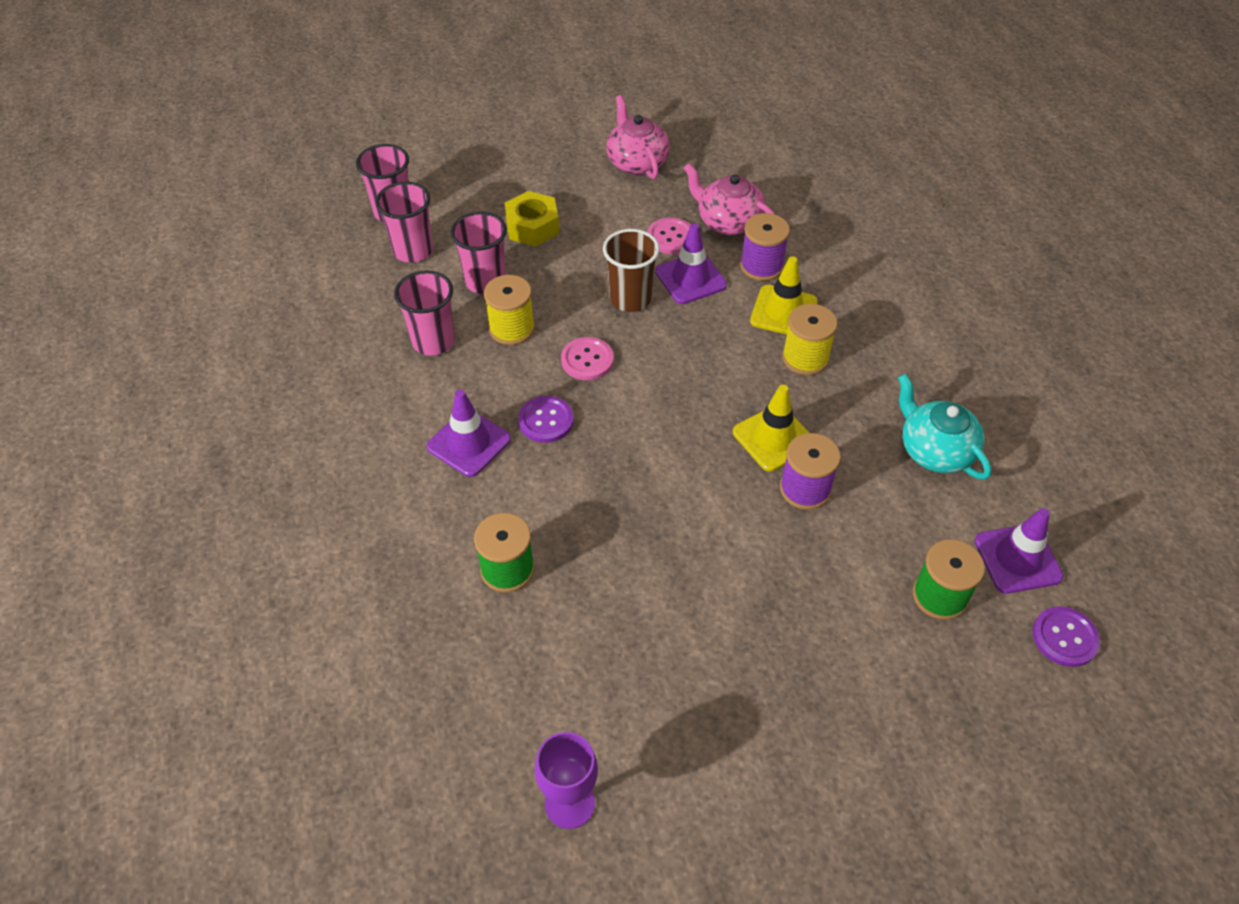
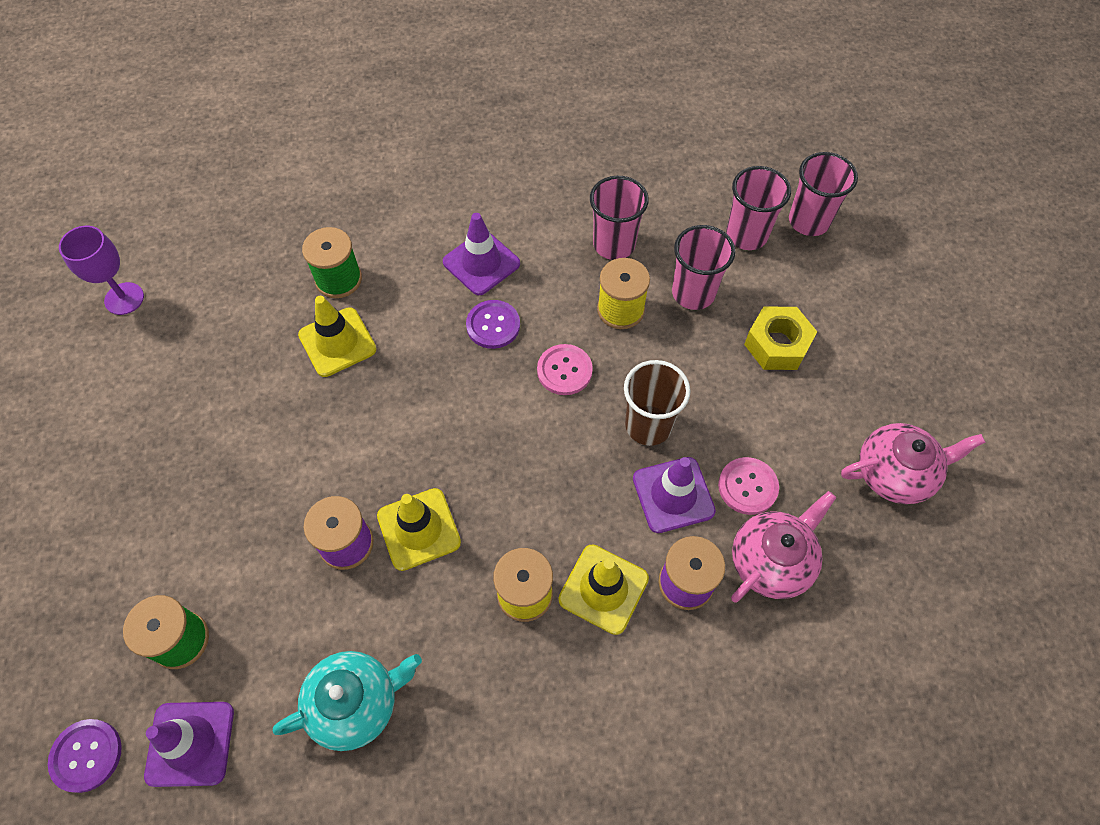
camera: 100 degrees right, 10 degrees up
(590, 550) = (337, 342): none -> yellow traffic cone

